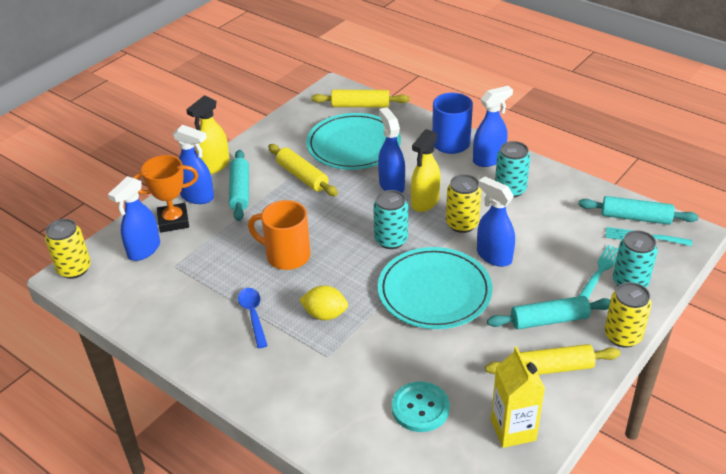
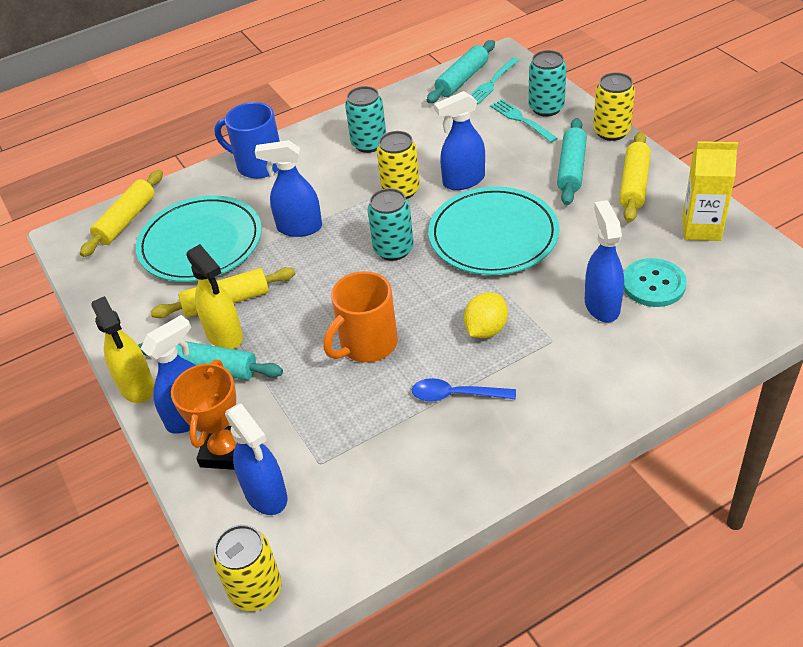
camera: 65 degrees left, 5 degrees up
(425, 202) = (347, 209): yellow spray bottle -> yellow spray bottle (224, 335)
(489, 159) = (309, 145): blue spray bottle -> blue spray bottle (602, 305)

